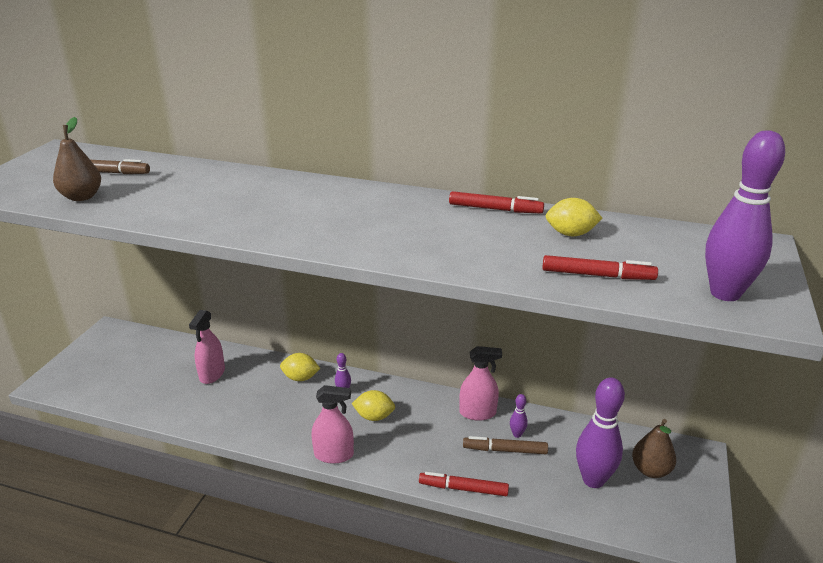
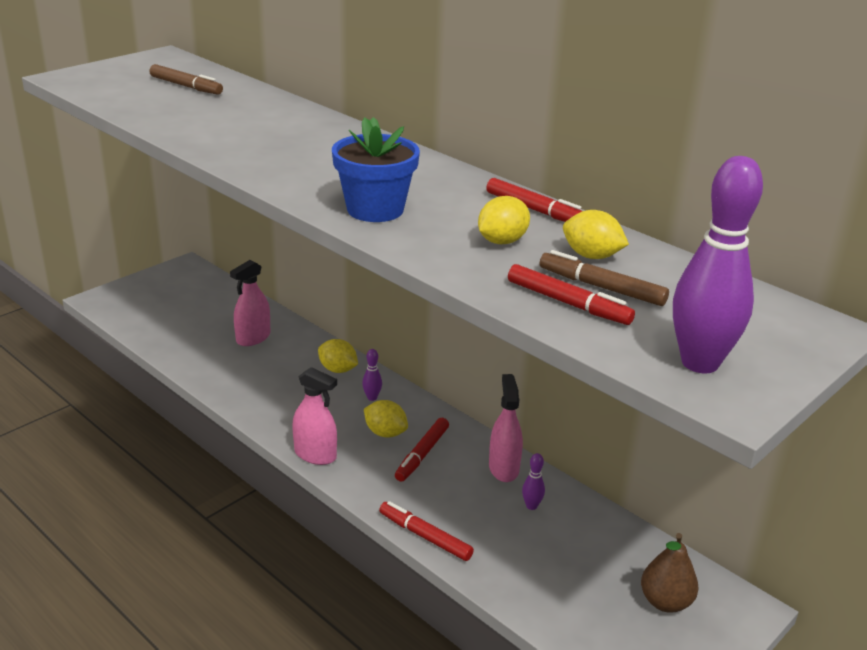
camera: 25 degrees right, 0 degrees up
(82, 197) = (141, 103): brown pear -> none
(381, 240) = (375, 209): none -> blue flower pot
(413, 424) = (422, 454): none -> red marker
(477, 413) = (503, 468): pink spray bottle -> pink spray bottle turned 120 degrees counterclockwise
(500, 240) = (502, 241): none -> yellow lemon
(505, 450) = (503, 516): brown marker -> brown marker (601, 287)
(593, 480) = (583, 584): purple bowling pin -> none

